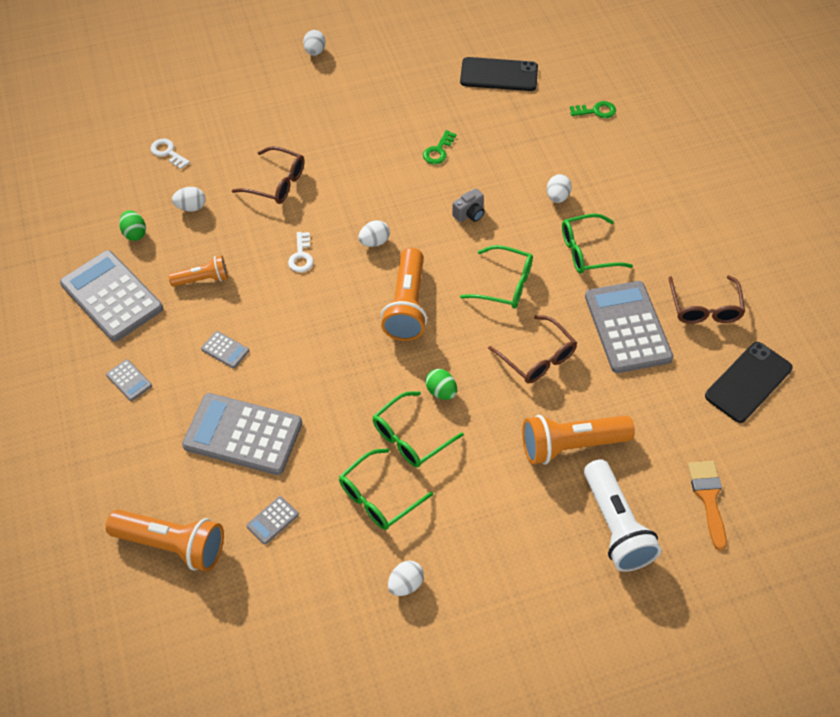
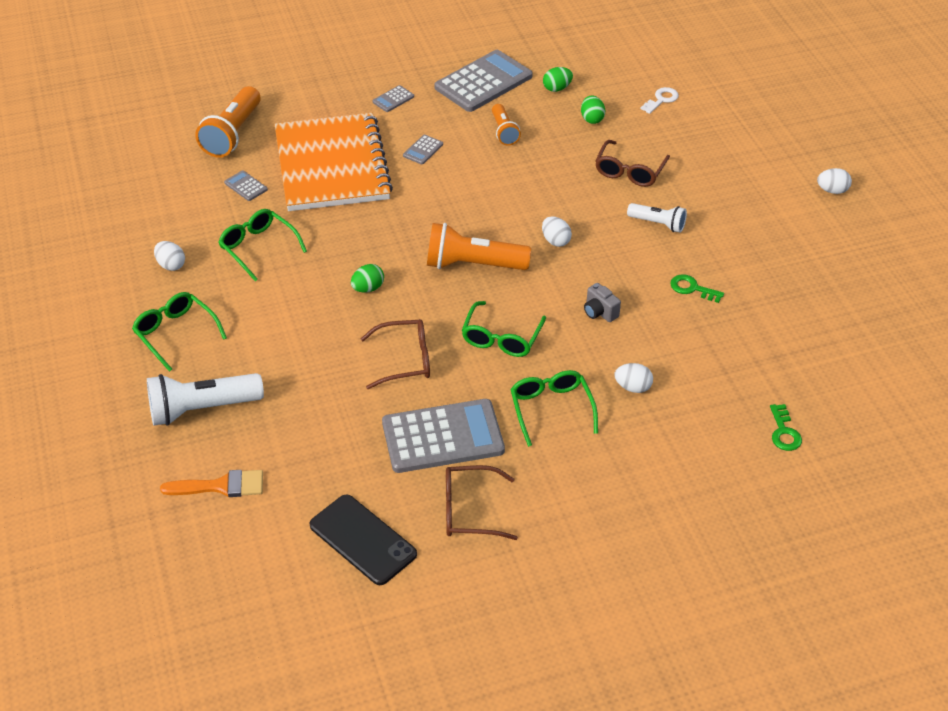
camera: 90 degrees right, 10 degrees down
(191, 207) = (592, 119): white egg -> green egg
(243, 435) = (332, 165): grey calculator -> orange notebook
(301, 256) = (534, 191): white key -> none
(353, 167) = (658, 224): none -> white flashlight
(410, 437) = (318, 268): green glasses -> green glasses (176, 334)
(499, 74) = (830, 342): black phone -> none
(537, 358) = (405, 360): brown glasses -> brown glasses turned 150 degrees counterclockwise
(571, 445) = (297, 381): orange flashlight -> none

